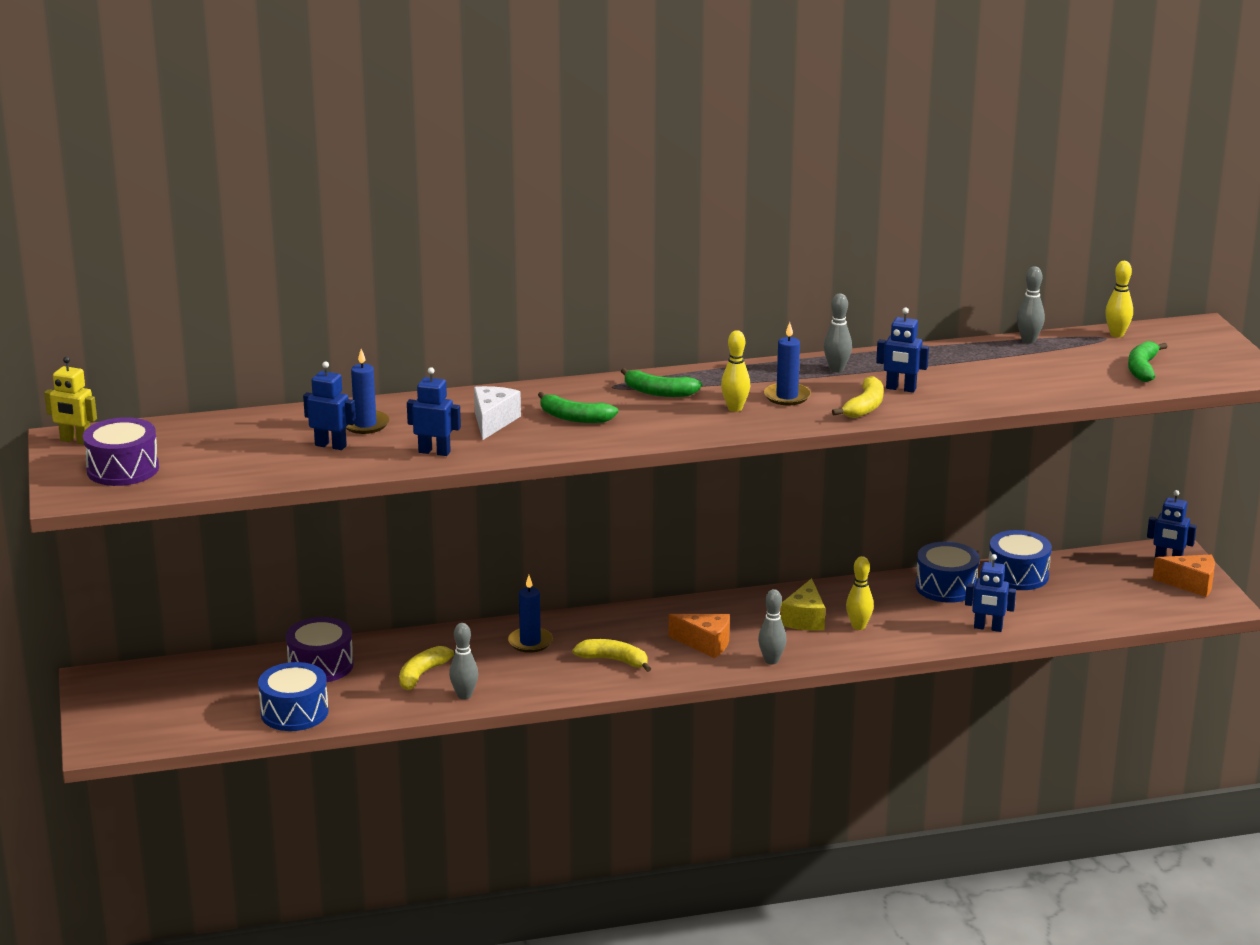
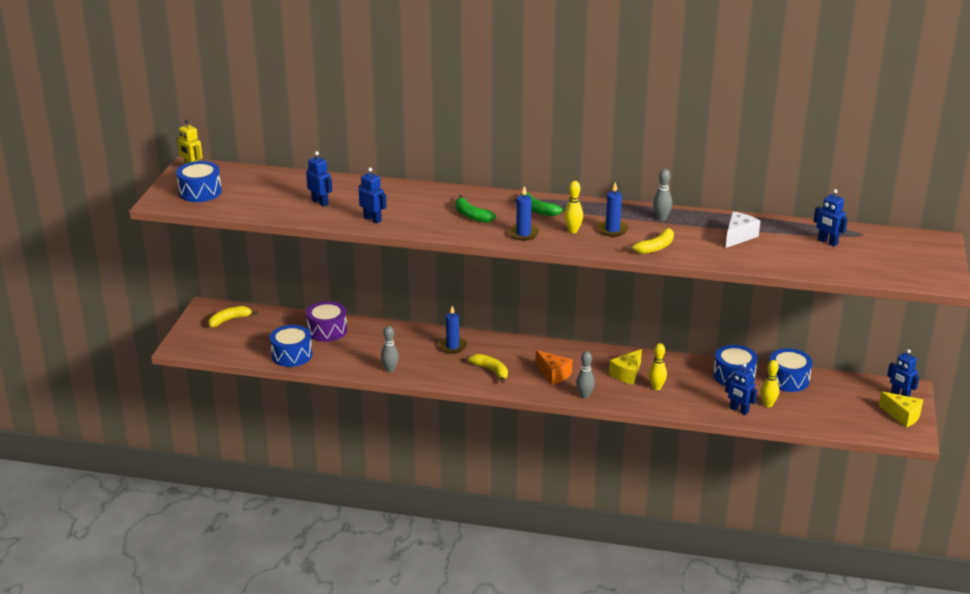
camera: 25 degrees right, 5 degrees up
(123, 469) = (200, 192): purple drum -> blue drum
(365, 424) = (351, 193): blue candle -> blue candle (523, 233)
(423, 674) = (378, 350): yellow banana -> yellow banana (229, 320)
(493, 422) = (423, 207): white cheese -> white cheese (738, 236)
(900, 389) = (689, 240): blue robot -> blue robot (827, 242)
(1028, 340) = (807, 225): grey bowling pin -> none
(1117, 334) = (873, 233): yellow bowling pin -> yellow bowling pin (768, 404)
(1142, 369) = (867, 262): green banana -> none
(1191, 584) = (902, 416): orange cheese -> yellow cheese

